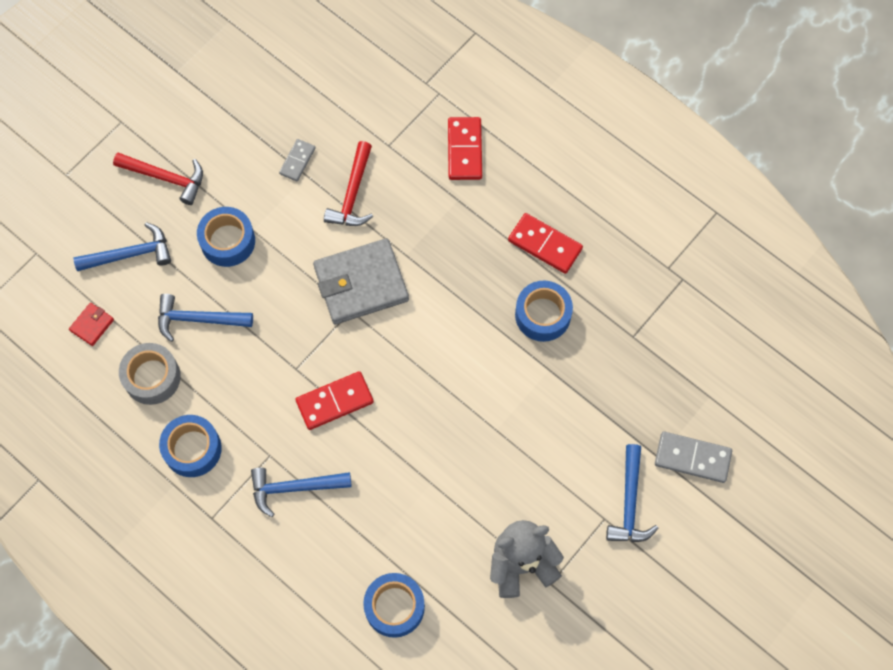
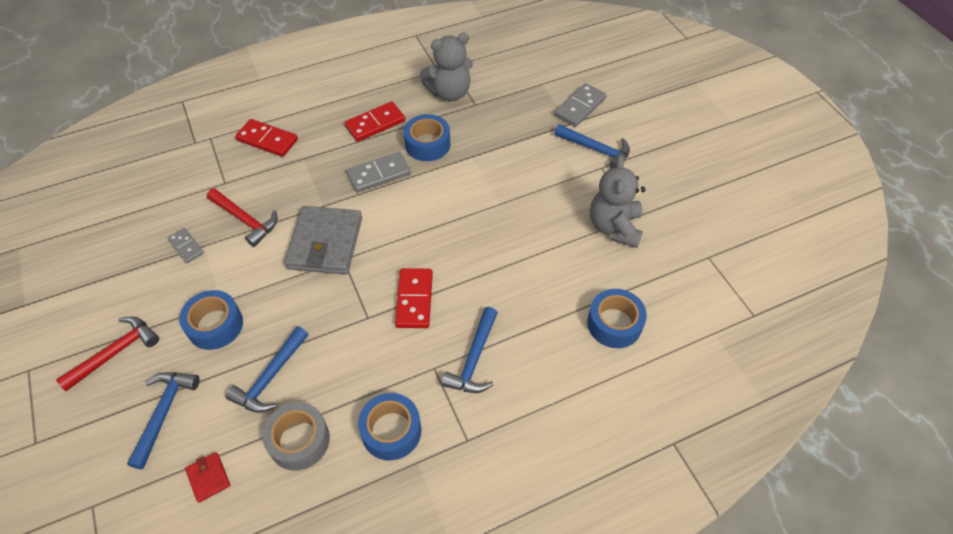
camera: 65 degrees left, 15 degrees down
(474, 287) = (378, 174): none -> grey domino
(636, 299) = (449, 93): none -> grey teddy bear

